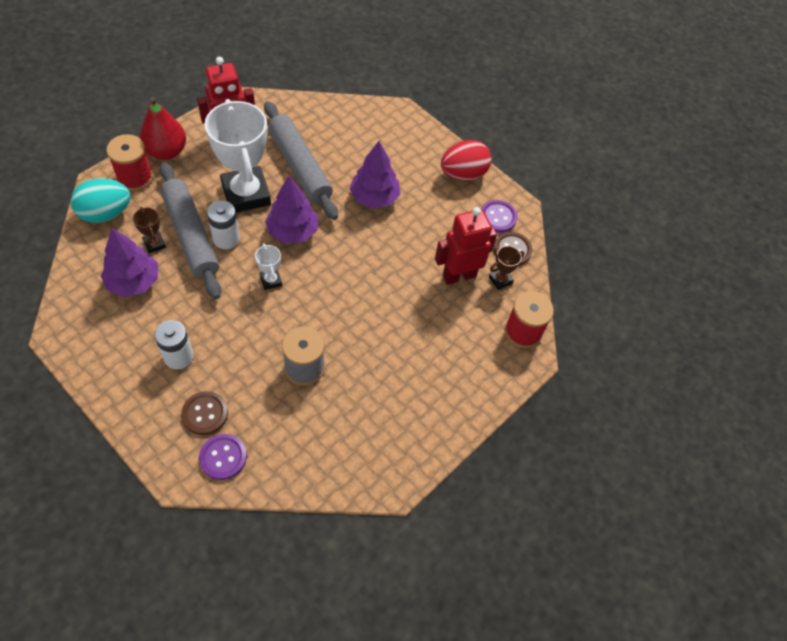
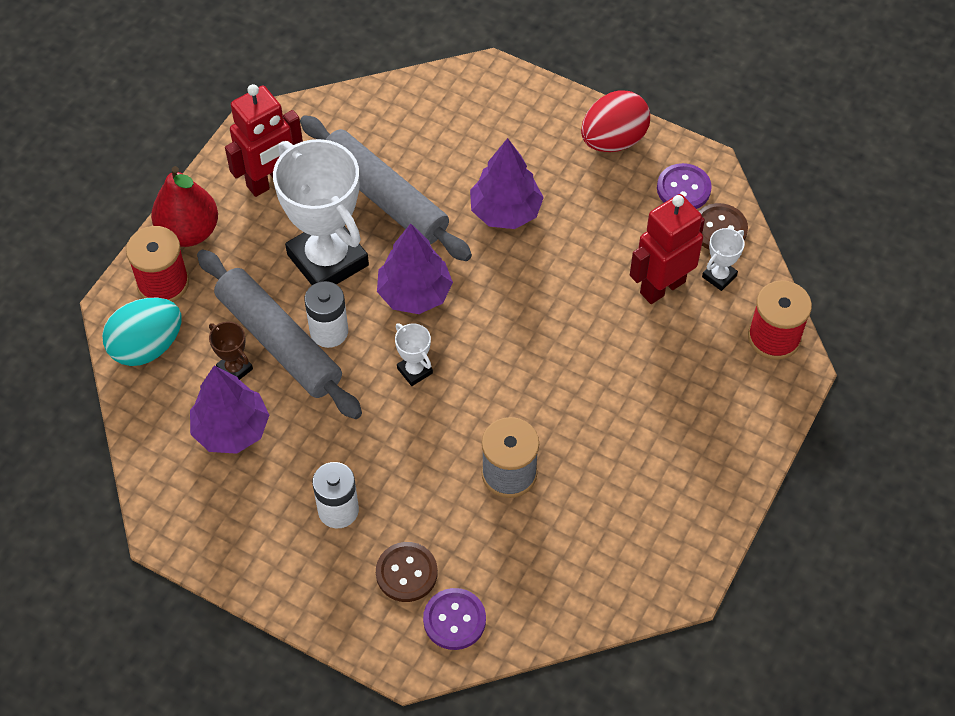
camera: 10 degrees left, 0 degrees up
(500, 280) = (719, 276): brown trophy -> white trophy

